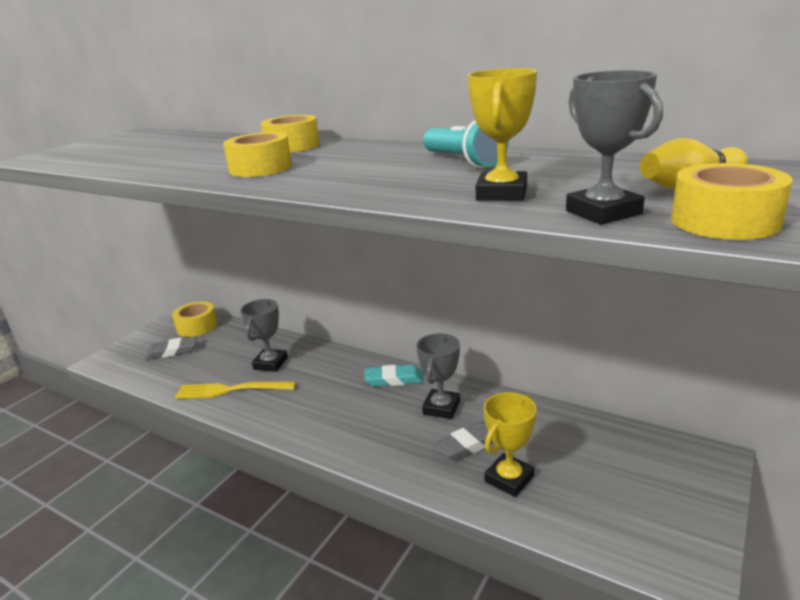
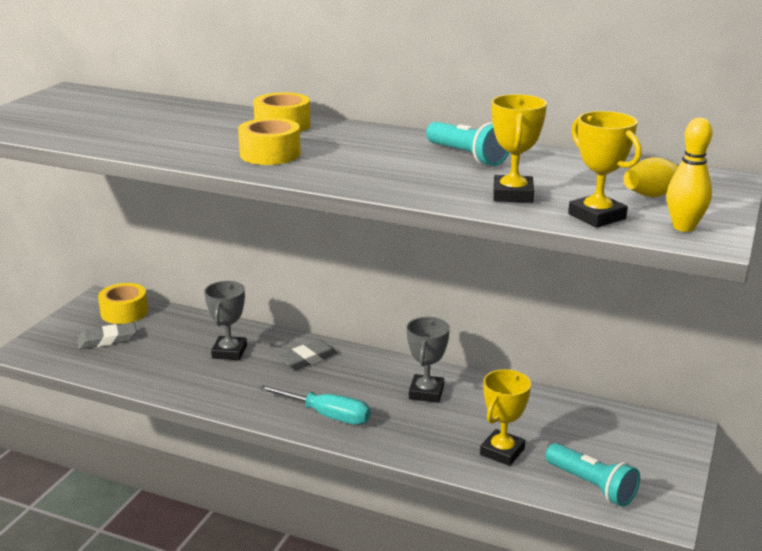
camera: 10 degrees left, 0 degrees up
(231, 390) = (195, 379): yellow fork -> none
(339, 430) = (327, 415): none -> turquoise screwdriver
(394, 379) = (371, 366): turquoise eraser -> none
(468, 445) = (459, 425): grey eraser -> grey eraser (308, 359)
(603, 212) = (597, 216): grey trophy -> yellow trophy
(606, 528) = (592, 486): none -> turquoise flashlight
(724, 221) = (684, 227): yellow tape -> yellow bowling pin

